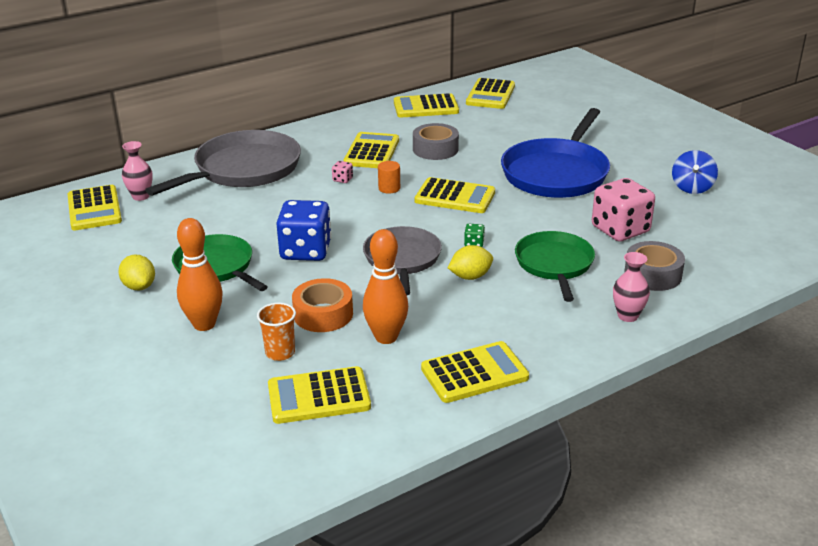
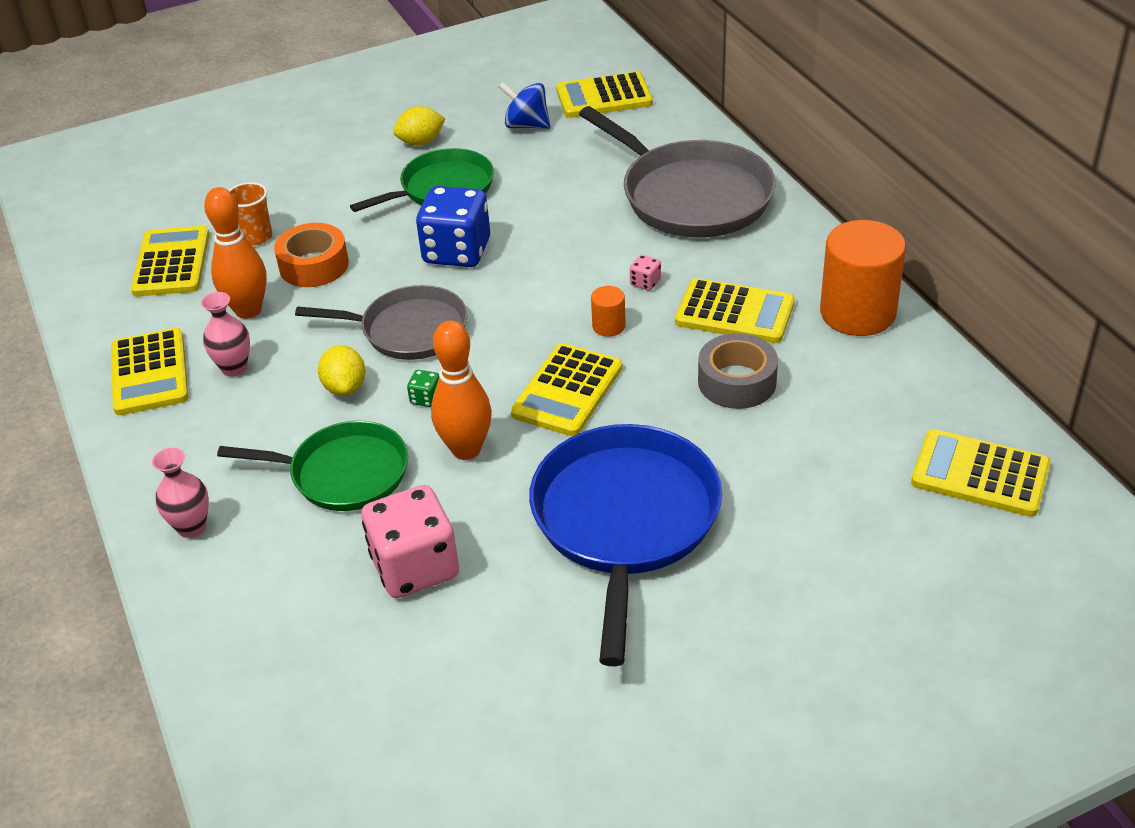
camera: 100 degrees right, 10 degrees up
(141, 196) = (629, 124): pink vase -> pink vase (234, 368)
(204, 324) = (330, 187): orange bowling pin -> orange bowling pin (466, 449)
(369, 120) = (857, 313): none -> orange cylinder
(426, 107) = (914, 381): yellow calculator -> none
(556, 173) = (624, 520): blue pan -> blue pan turned 60 degrees clockwise
(653, 274) = (276, 578): grey tape -> none
(692, 187) = (533, 706): blue spinning top -> blue spinning top (526, 125)

